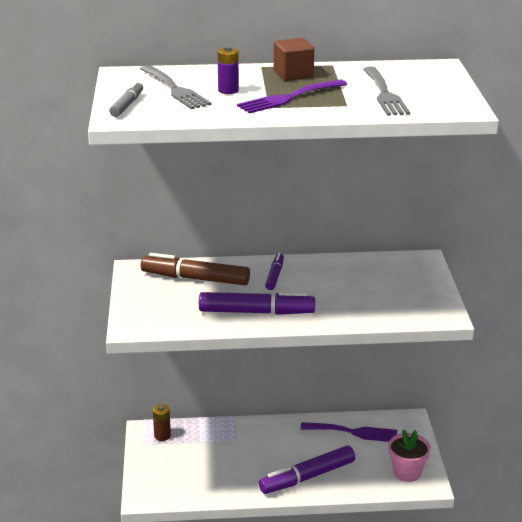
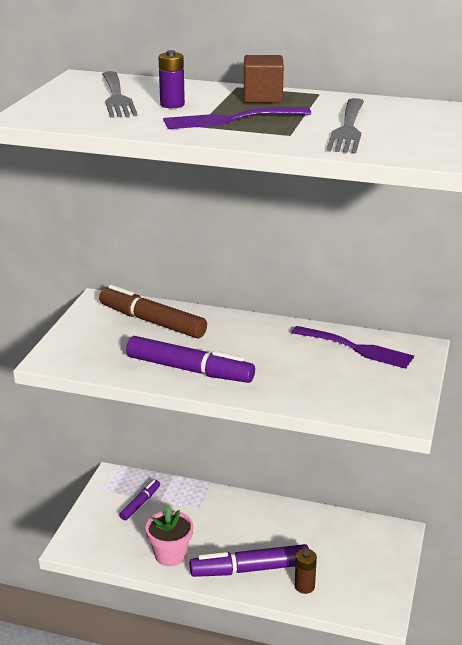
camera: 20 degrees right, 0 degrees up
(127, 105) = (49, 106): grey marker -> none
(162, 435) = (126, 486): brown battery -> brown battery (304, 586)
(275, 276) = (238, 334): purple marker -> purple marker (140, 503)
(354, 432) = (328, 531): purple fork -> purple fork (357, 348)
(407, 472) = (364, 593): pink flower pot -> pink flower pot (170, 555)

